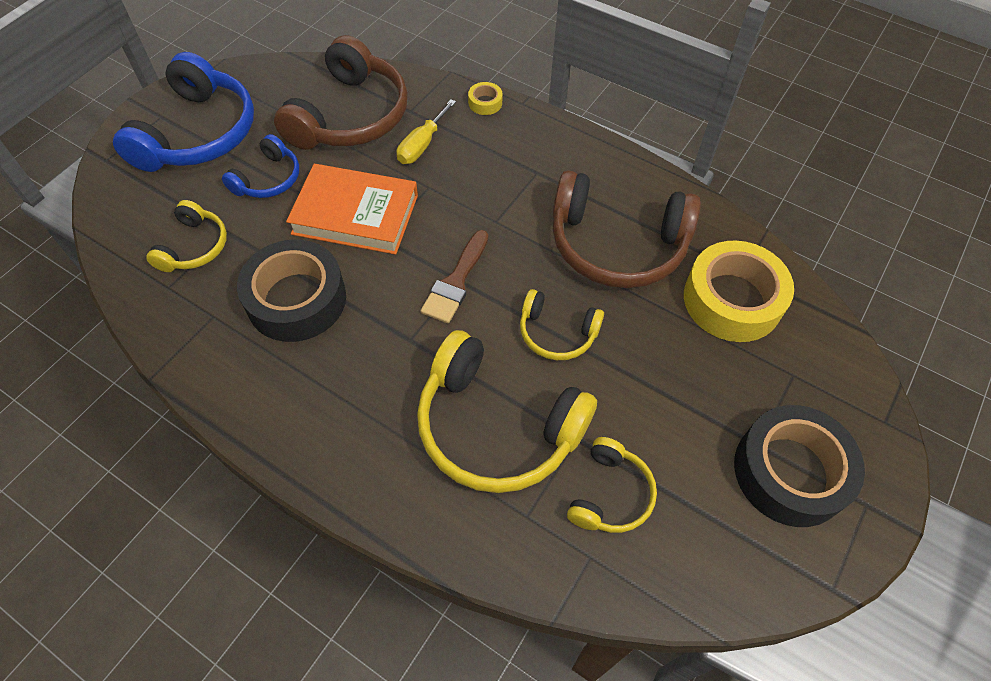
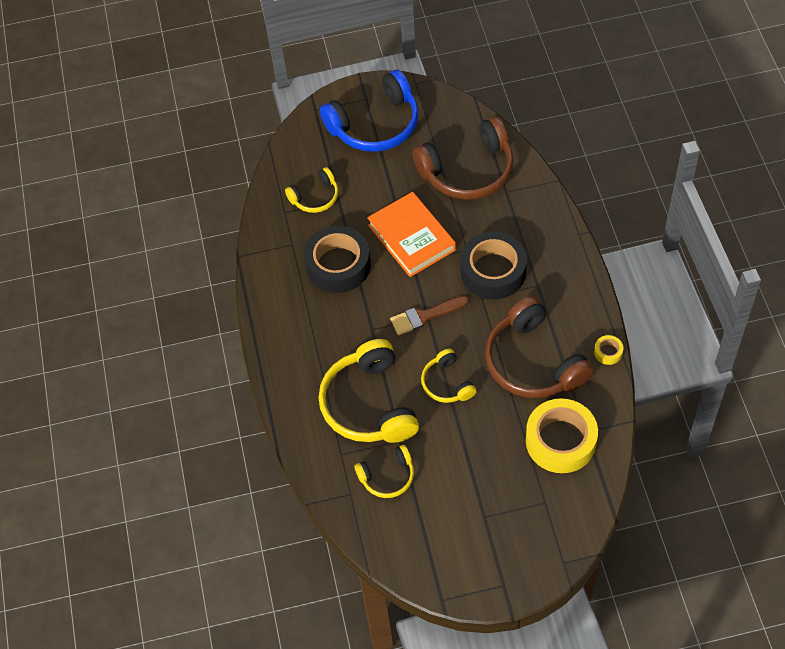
camera: 50 degrees right, 0 degrees up
(268, 179) = (386, 182): blue headphones -> none
(422, 145) = (489, 220): yellow screwdriver -> none
(485, 103) = (556, 217): yellow tape -> yellow tape (608, 352)
(790, 472) = (484, 540): black tape -> black tape (493, 271)

